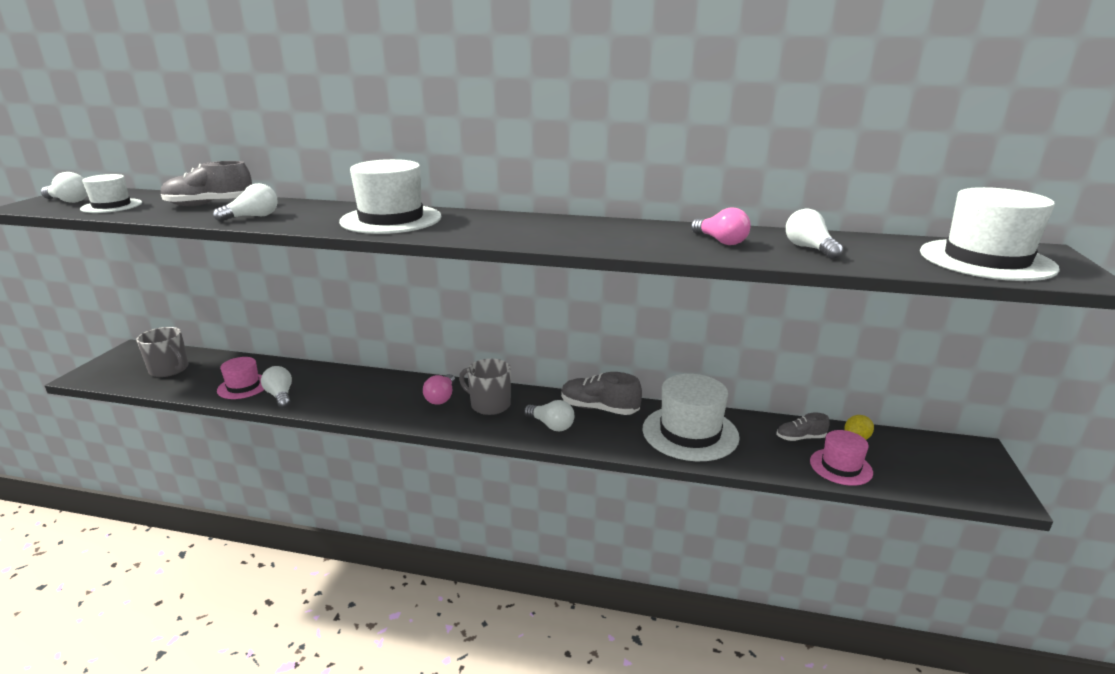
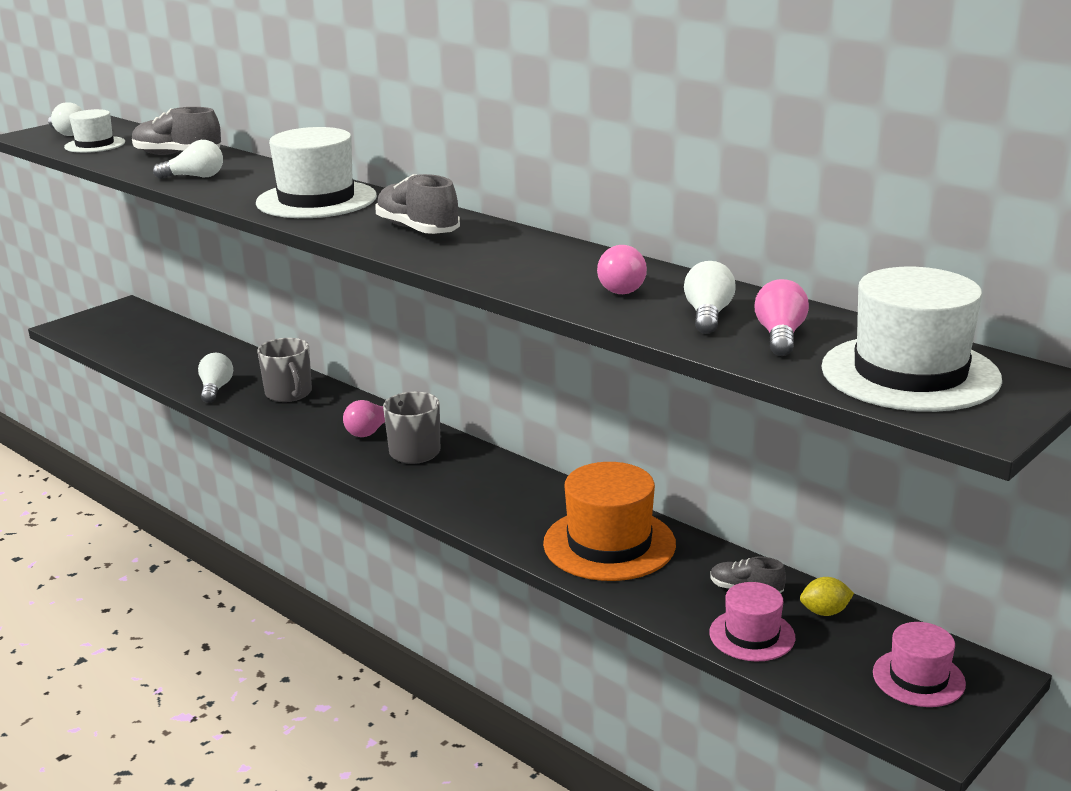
camera: 30 degrees right, 0 degrees up
(169, 369) = (140, 336): grey mug -> grey mug (289, 393)
(243, 386) = (191, 371): pink hat -> pink hat (918, 678)
(551, 425) = (456, 491): white light bulb -> none
(599, 408) = (533, 488): grey shoe -> grey shoe (417, 230)
(690, 433) = (609, 544): white hat -> orange hat
(875, 253) = (780, 336): none -> pink light bulb

